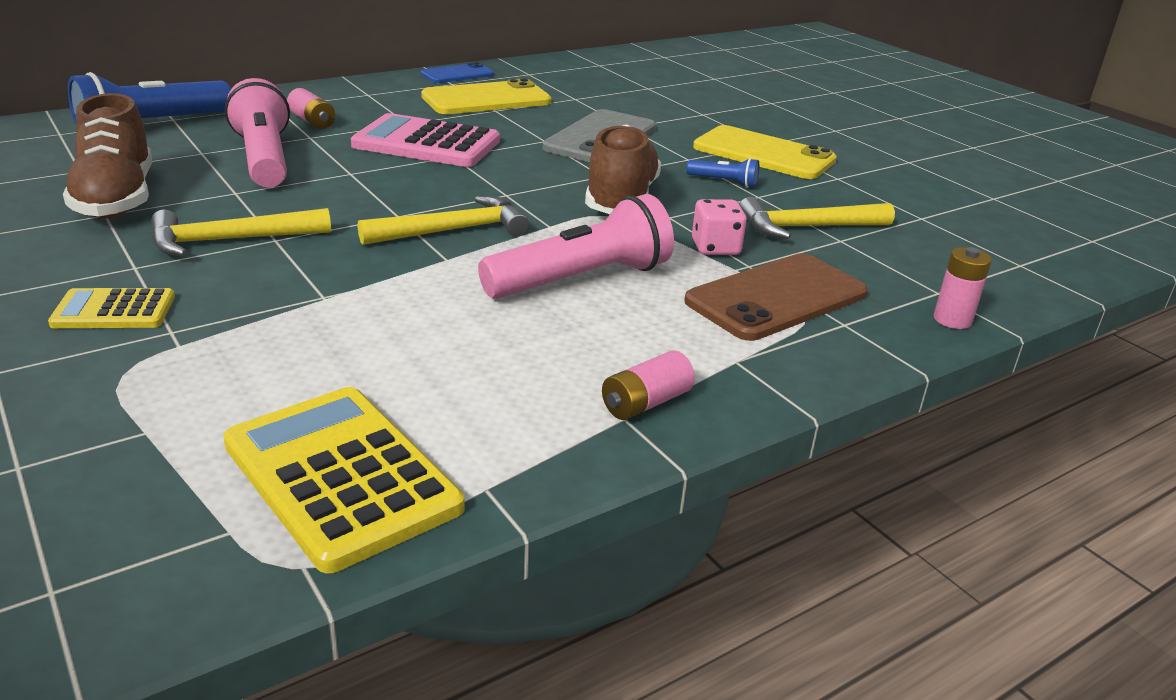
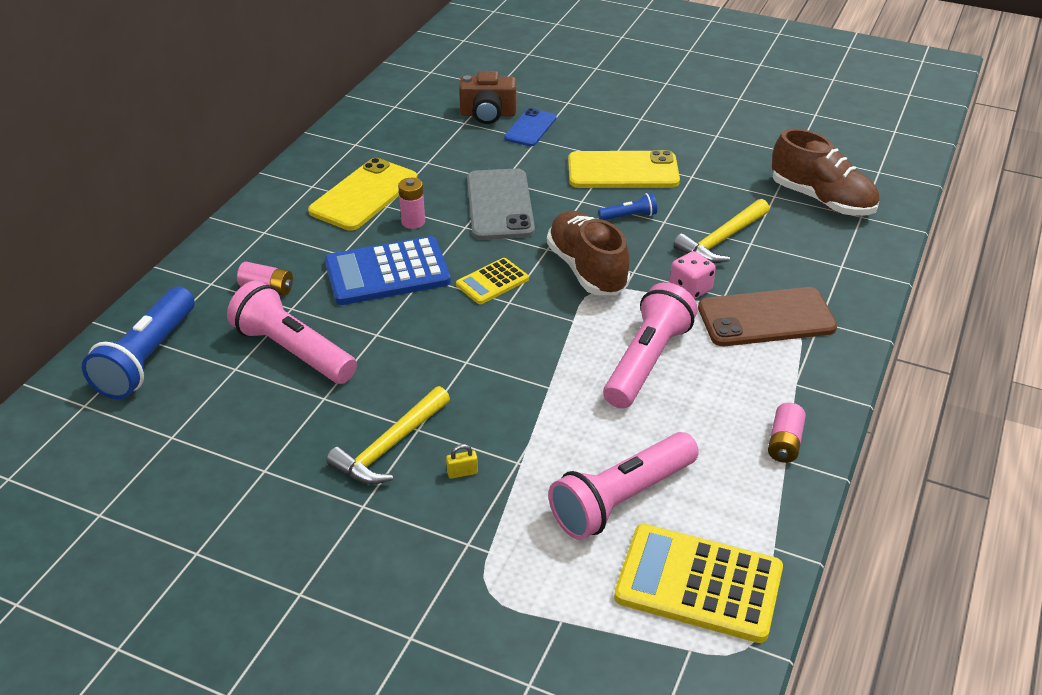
camera: 30 degrees left, 10 degrees up
(114, 310) = (408, 549): yellow calculator -> yellow calculator (492, 282)
(117, 198) = (248, 450): brown shoe -> brown shoe (822, 200)
(259, 282) = (462, 472): none -> yellow padlock
(377, 367) = (621, 499): none -> pink flashlight
(426, 143) = (387, 272): pink calculator -> blue calculator
(452, 230) = (519, 357): yellow hammer -> none
(457, 74) = (301, 171): blue phone -> blue phone (530, 128)
(679, 89) = (488, 114): none -> brown camera
(776, 298) = (766, 318): brown phone -> brown phone turned 60 degrees clockwise
(952, 320) = (867, 287): pink battery -> pink battery (413, 222)

